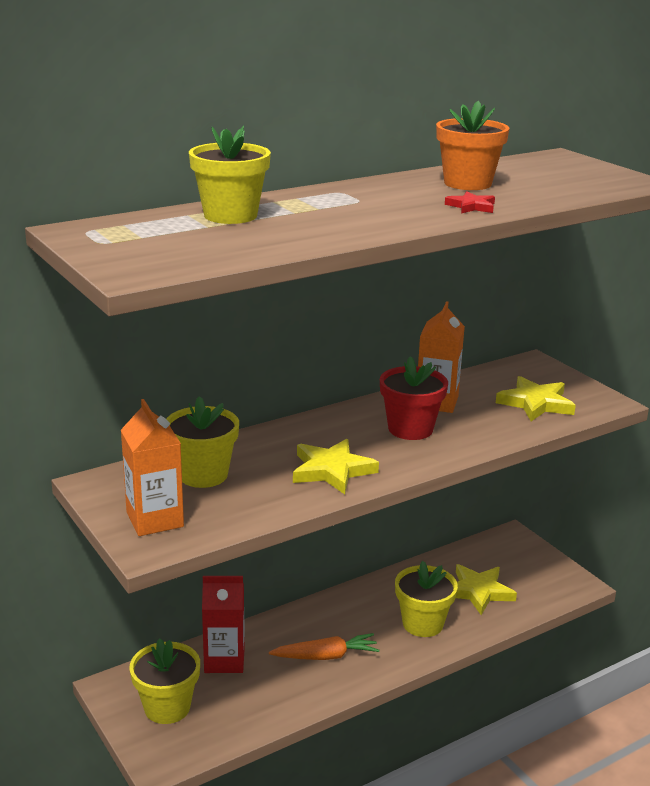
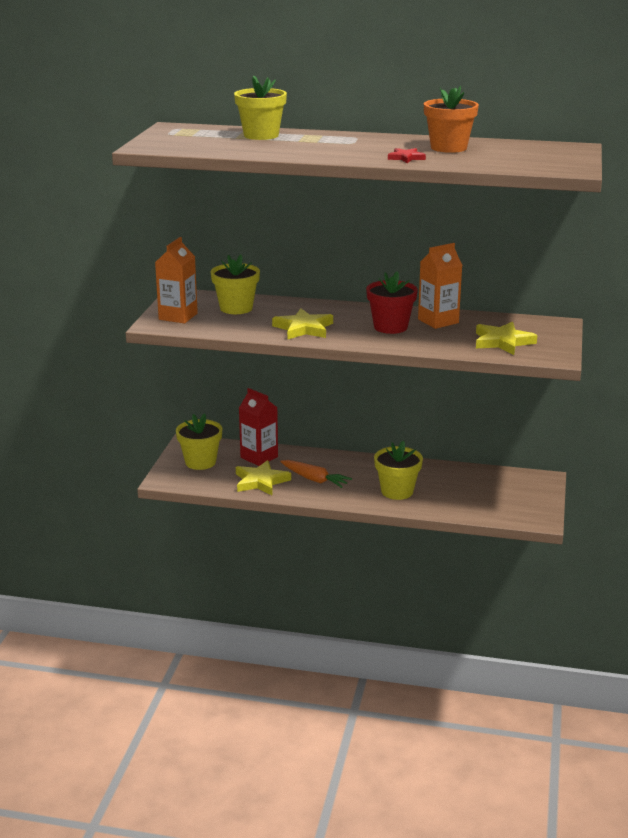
camera: 45 degrees right, 0 degrees up
(479, 591) = (462, 493): yellow star -> yellow star (261, 481)

